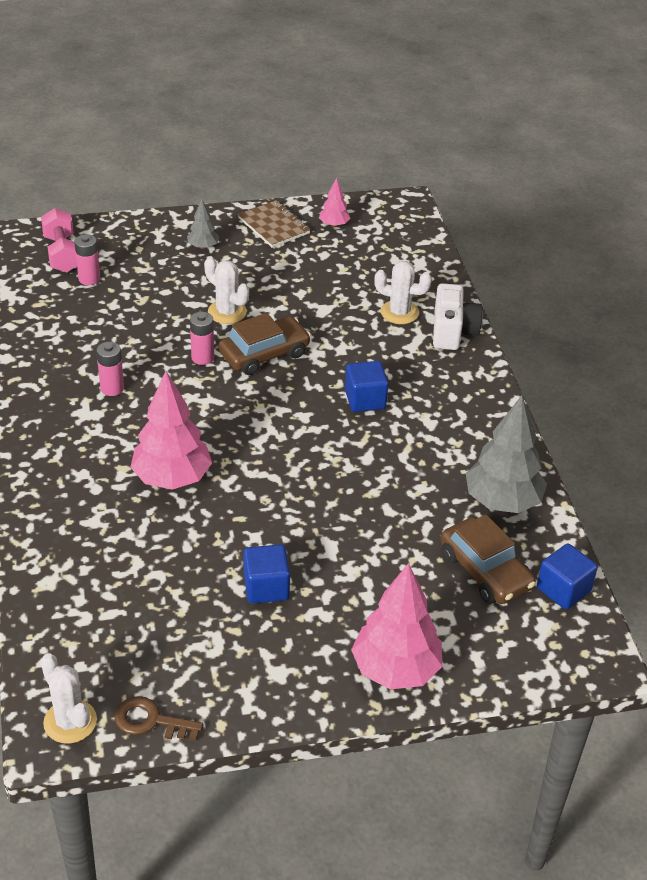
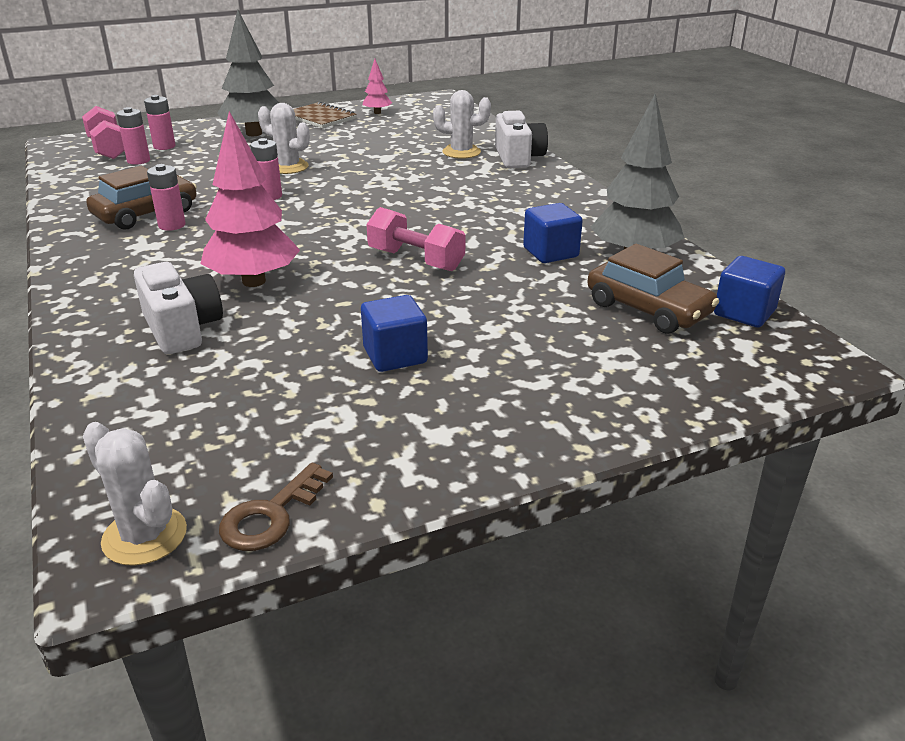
camera: 10 degrees left, 10 degrees down
(109, 527) = (182, 328): none -> white camera
(115, 257) = (164, 146): none -> pink battery
(151, 721) = (271, 515): brown key -> brown key turned 60 degrees counterclockwise
(203, 247) = (254, 133): grey tree -> grey tree, size x2.06
(264, 354) = (335, 188): brown car -> brown car (146, 213)
(312, 473) = (416, 260): none -> pink dumbbell
(365, 400) = (452, 205): blue cube -> blue cube (550, 252)
(395, 669) = (591, 408): pink tree -> none

